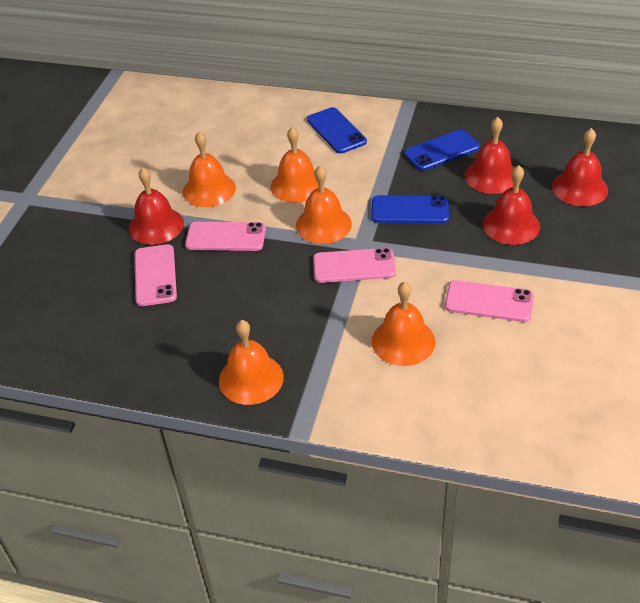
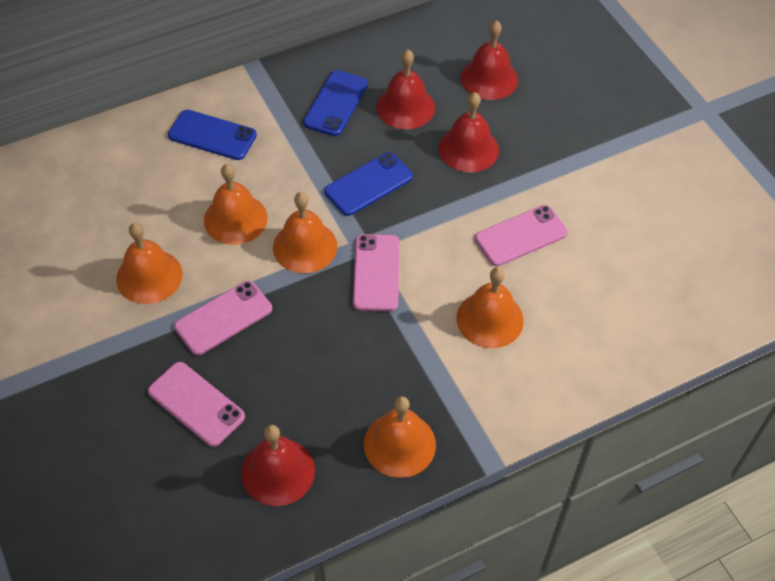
camera: 45 degrees left, 10 degrees up
(156, 225) = (136, 350): red bell -> red bell (278, 471)
(354, 266) = (376, 273): pink phone -> pink phone turned 45 degrees counterclockwise

